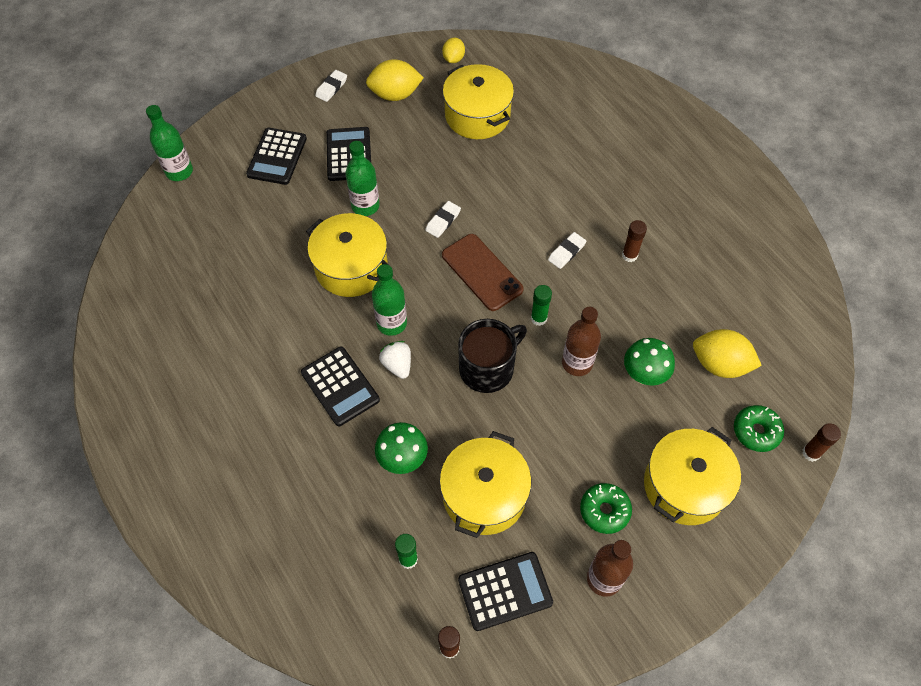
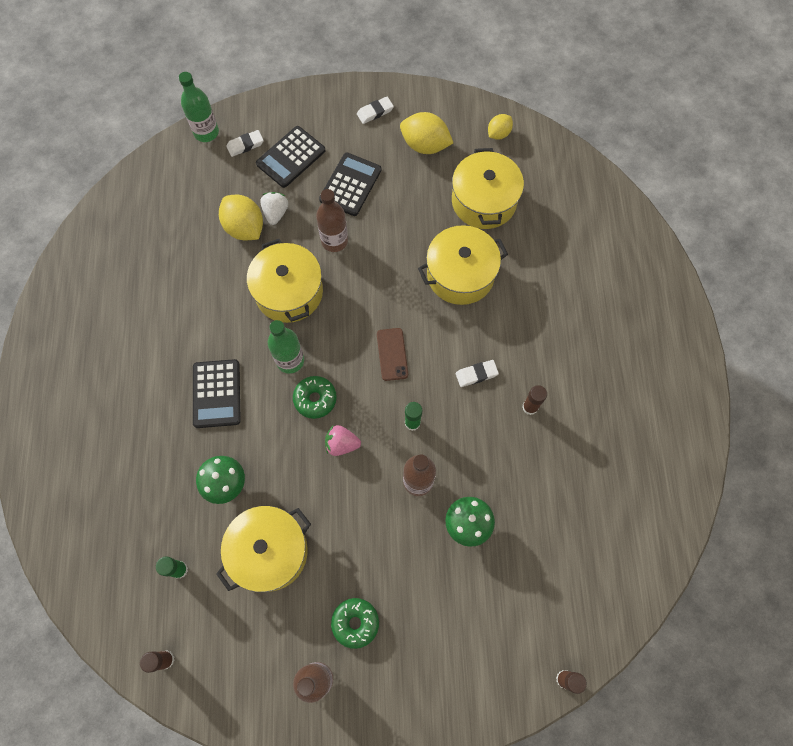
camera: 30 degrees right, 10 degrees up
(365, 206) = (334, 241): green bottle -> brown bottle
(397, 365) = (272, 400): white strawberry -> white strawberry (276, 213)
(443, 221) = (390, 289): white eraser -> white eraser (245, 145)
(482, 272) = (392, 354): brown phone -> brown phone, size x0.64
(488, 368) = (341, 444): black mug -> pink strawberry
(505, 591) = (235, 641): black calculator -> none
(684, 486) = (435, 642): yellow pot -> yellow pot (460, 275)
(719, 364) = (540, 553): yellow lemon -> yellow lemon (244, 228)
(756, 431) = (530, 631): green donut -> green donut (315, 399)

